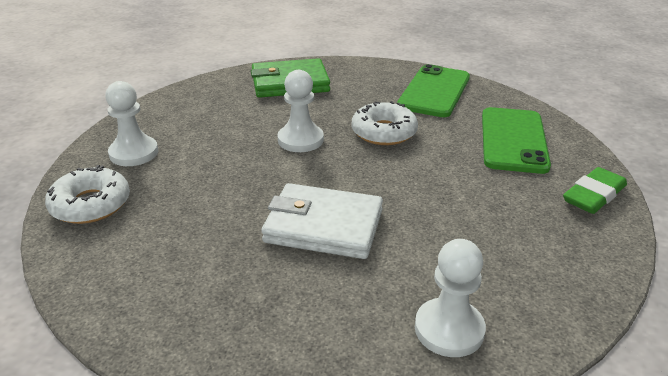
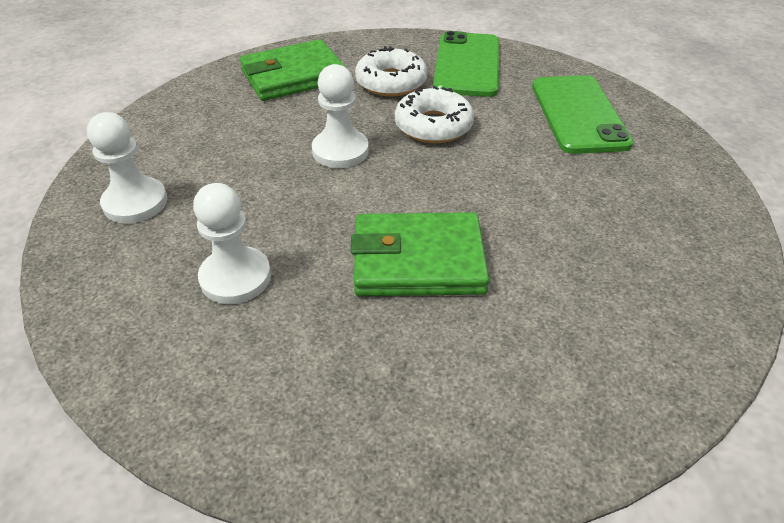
camera: 15 degrees left, 10 degrees up
(91, 204) = (110, 286): white donut -> white donut (391, 82)
(323, 226) = (418, 260): white wallet -> green wallet
(449, 329) = (613, 363): white pawn -> white pawn (235, 277)
(593, 195) = (688, 169): green eraser -> none

